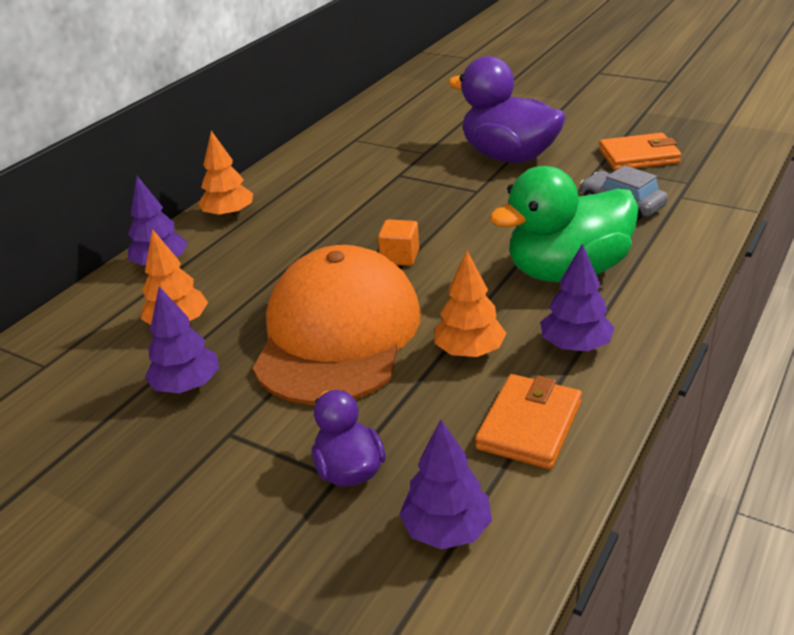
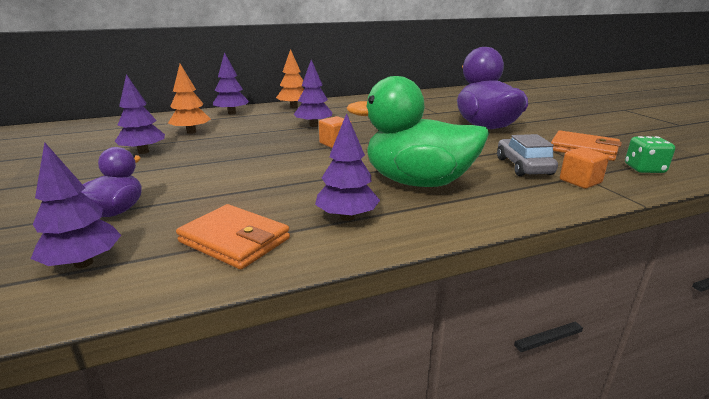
camera: 35 degrees right, 10 degrees down
(320, 238) = (314, 125): none -> purple tree
(338, 334) = (239, 159): orange cap -> none
(469, 351) = (282, 192): orange tree -> none
(529, 425) = (234, 240): orange wallet -> orange wallet turned 60 degrees clockwise
(686, 204) = (580, 181): none -> orange cube
(711, 164) = (644, 169): none -> green dice

